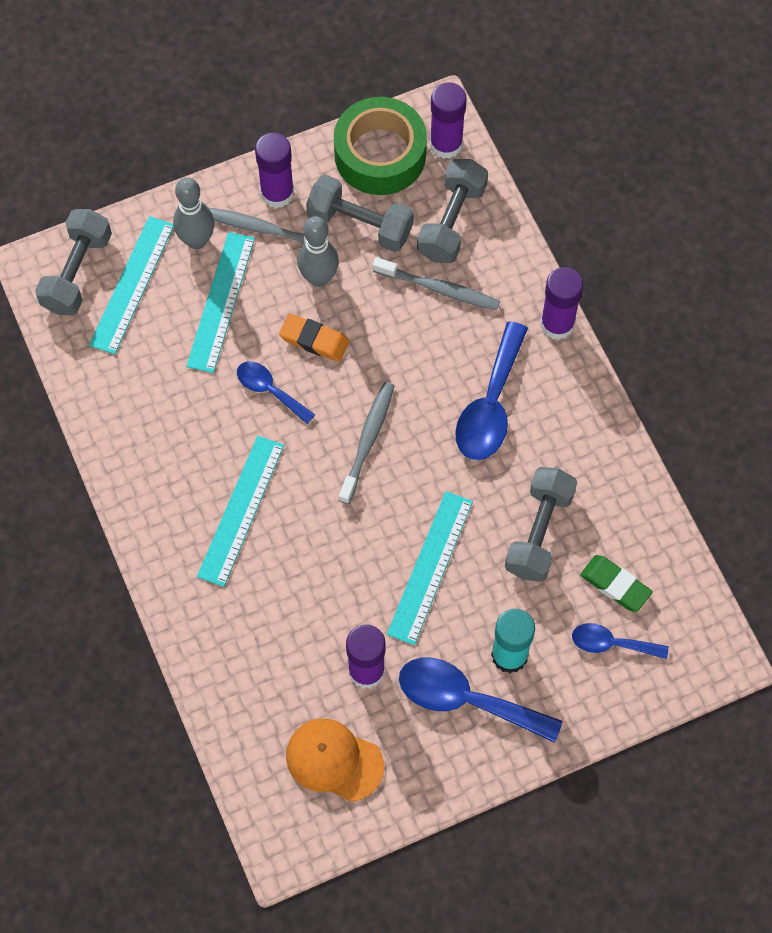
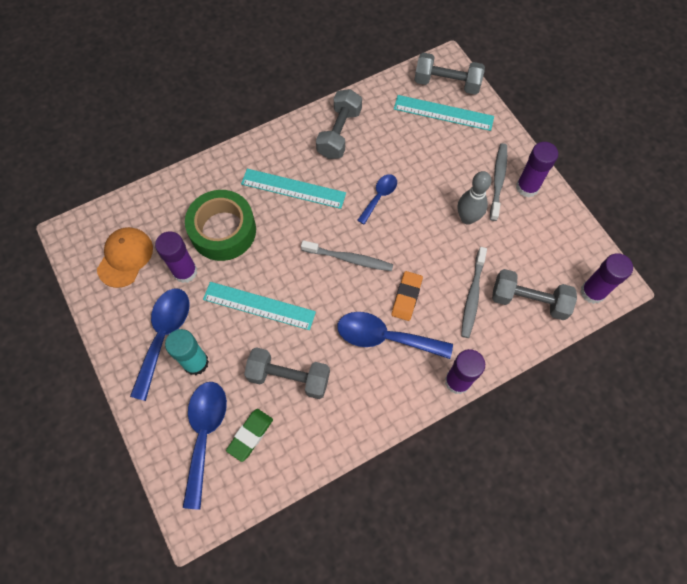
camera: 85 degrees right, 0 degrees up
(196, 240) = (482, 144): grey bowling pin -> none
(220, 301) = (439, 162): turquoise ruler -> none
(314, 340) = (420, 219): orange eraser -> orange eraser (406, 297)
(360, 224) = (514, 240): grey dumbbell -> grey dumbbell (339, 133)
(380, 154) = (573, 248): green tape -> green tape (223, 231)
(611, 644) = (205, 434): blue spoon -> blue spoon, size x1.72

